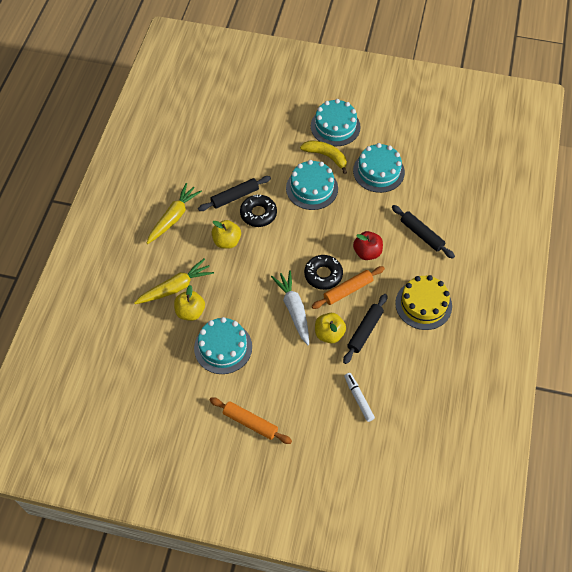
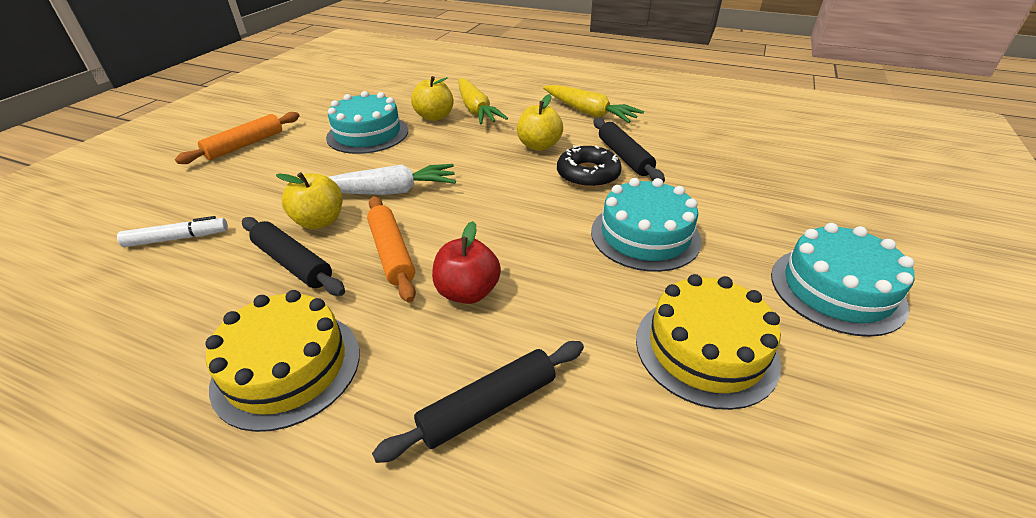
camera: 100 degrees right, 20 degrees down
(323, 275) = (440, 228): black donut -> none
(326, 156) = (736, 264): yellow banana -> none
(378, 171) = (706, 349): turquoise cake -> yellow cake

